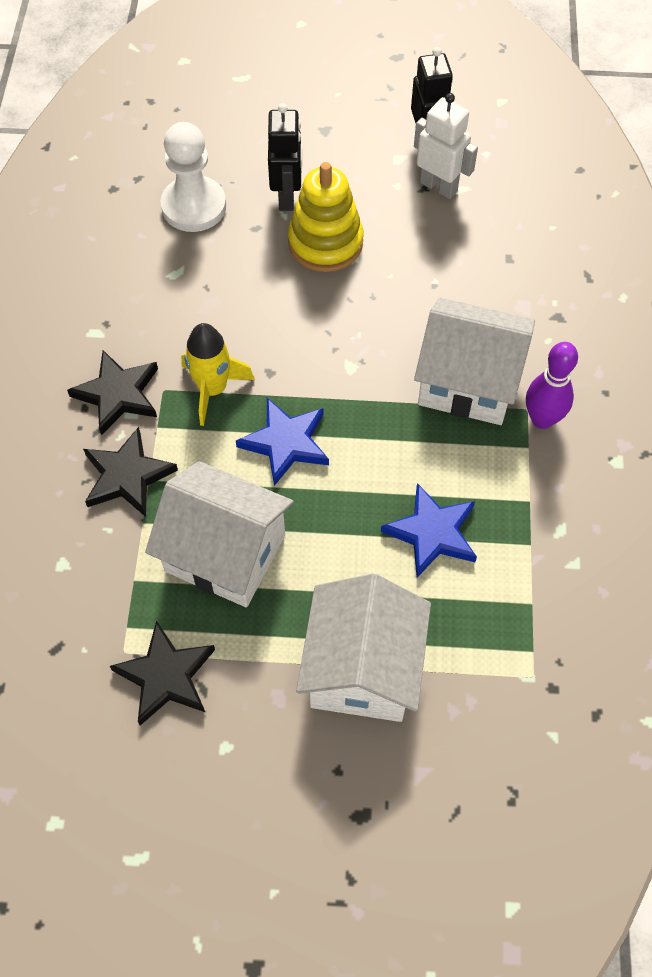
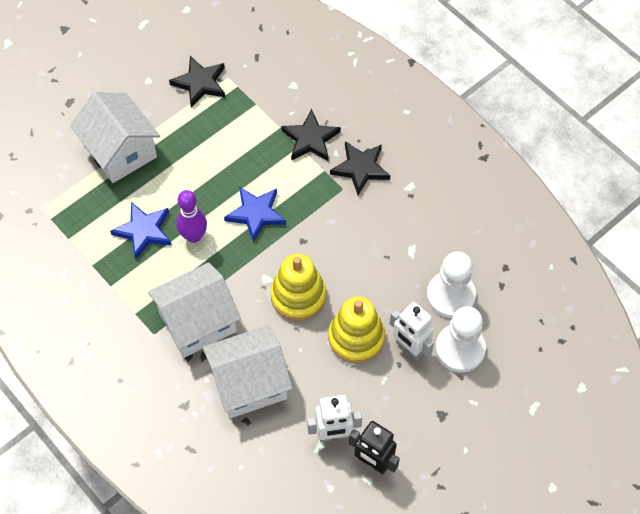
camera: 135 degrees right, 0 degrees up
(213, 389) = (320, 209): yellow rocket -> none
(225, 553) = (229, 145): white house -> white house (249, 383)
(244, 161) = (460, 349): none -> white pawn
(287, 196) = (409, 348): black robot -> white robot
(337, 323) = (298, 296): none -> yellow stacking toy
(542, 419) = (141, 335): purple bowling pin -> purple bowling pin (194, 236)

